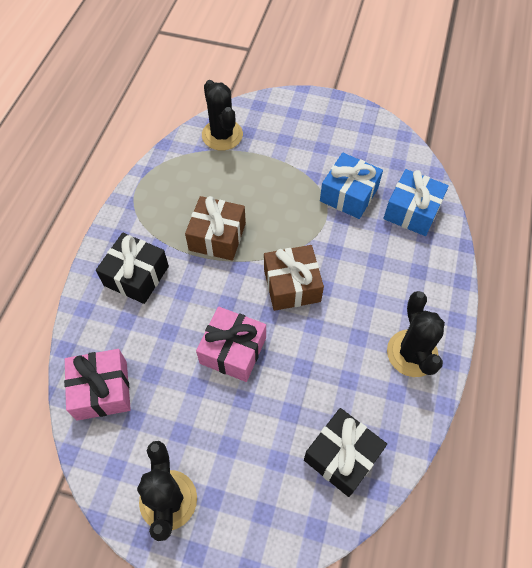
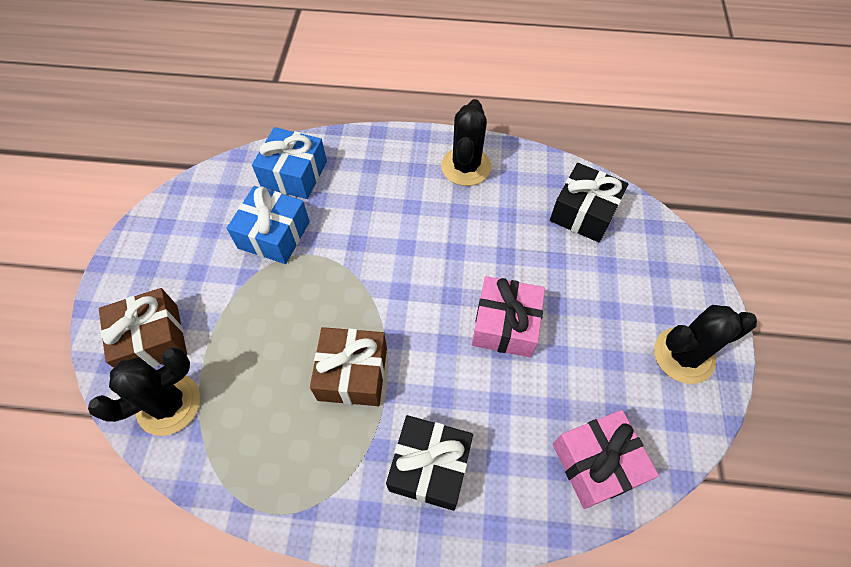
camera: 100 degrees left, 0 degrees up
(292, 285) = (410, 278): brown gift -> brown gift (152, 339)
(412, 353) = (466, 167): black cactus -> black cactus turned 60 degrees counterclockwise

